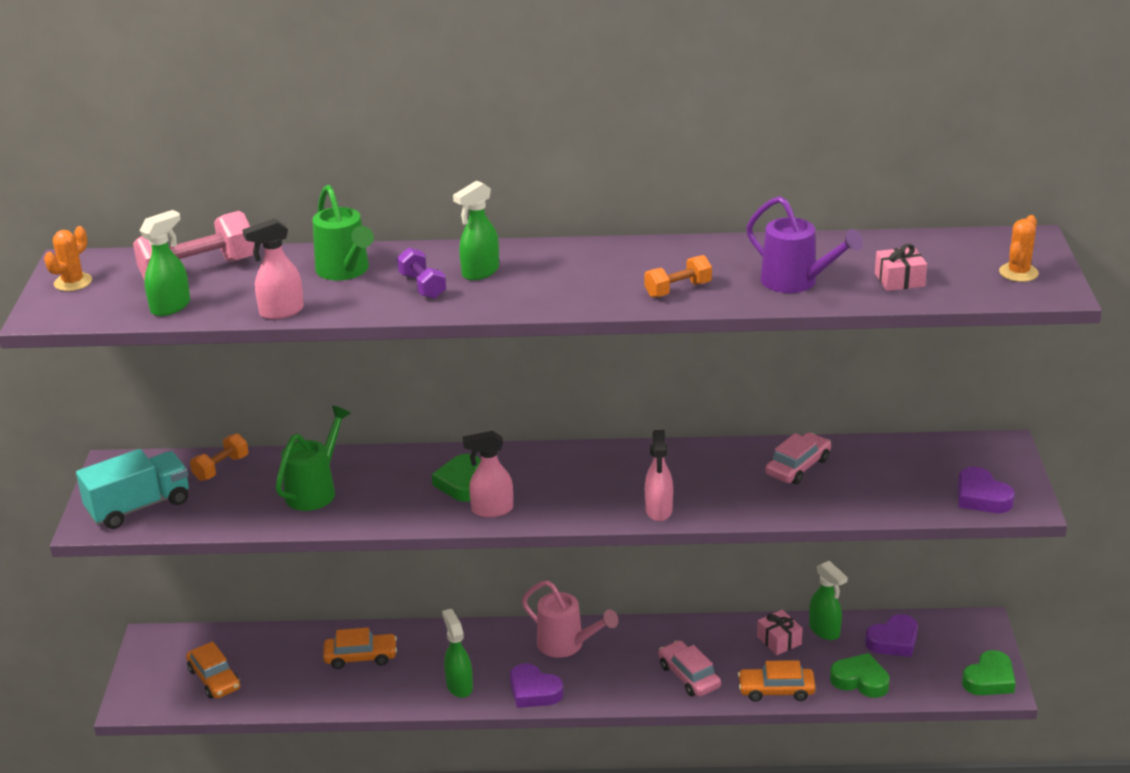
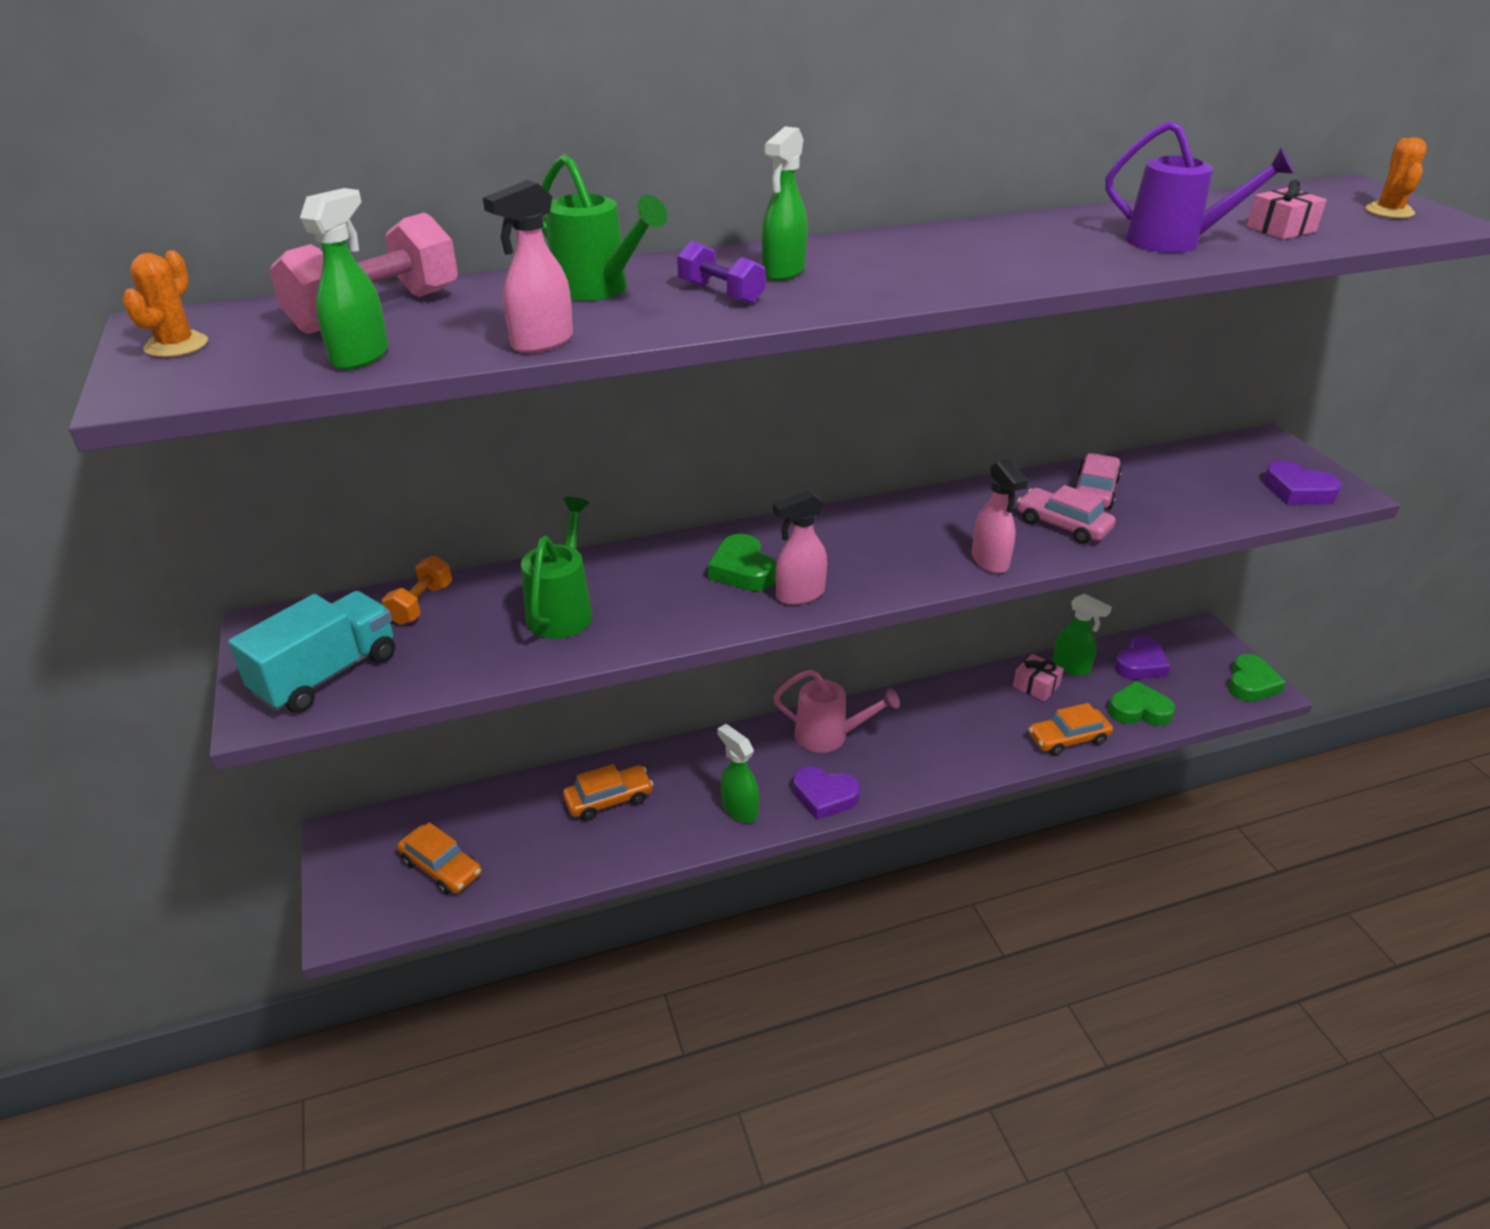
camera: 20 degrees left, 5 degrees up
(678, 290) = (1050, 263): orange dumbbell -> none
(689, 676) = (974, 743): pink car -> pink car (1063, 525)

